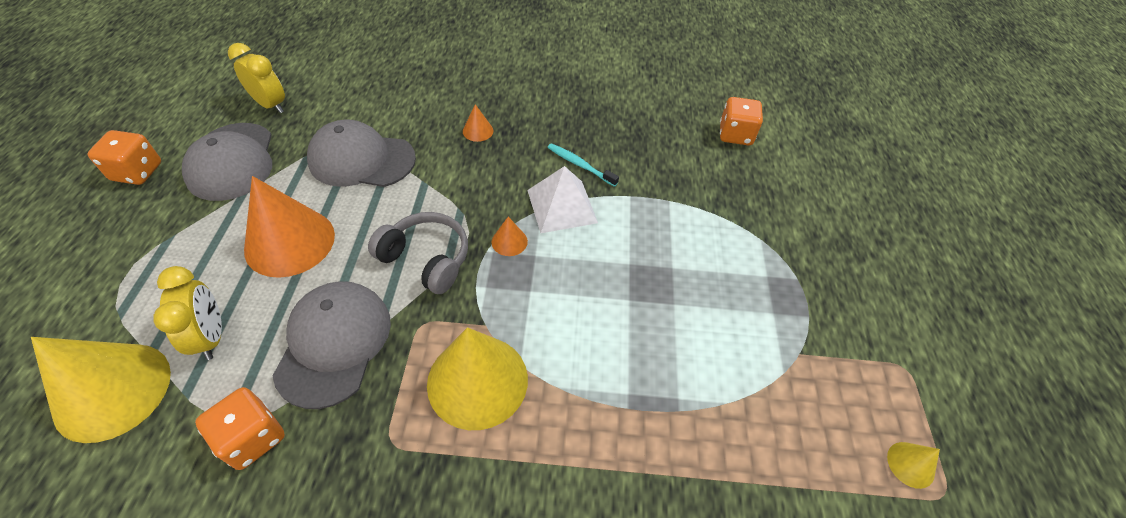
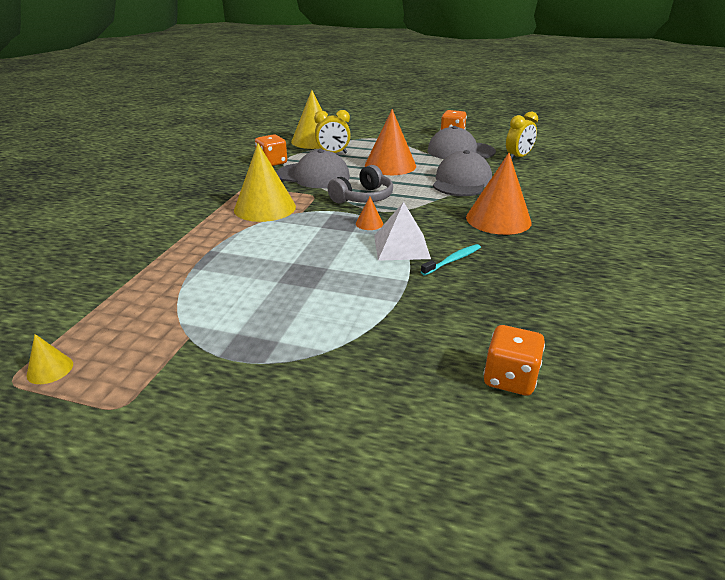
camera: 105 degrees right, 20 degrees down
(478, 131) = (498, 219): orange cone -> orange cone, size x2.34

